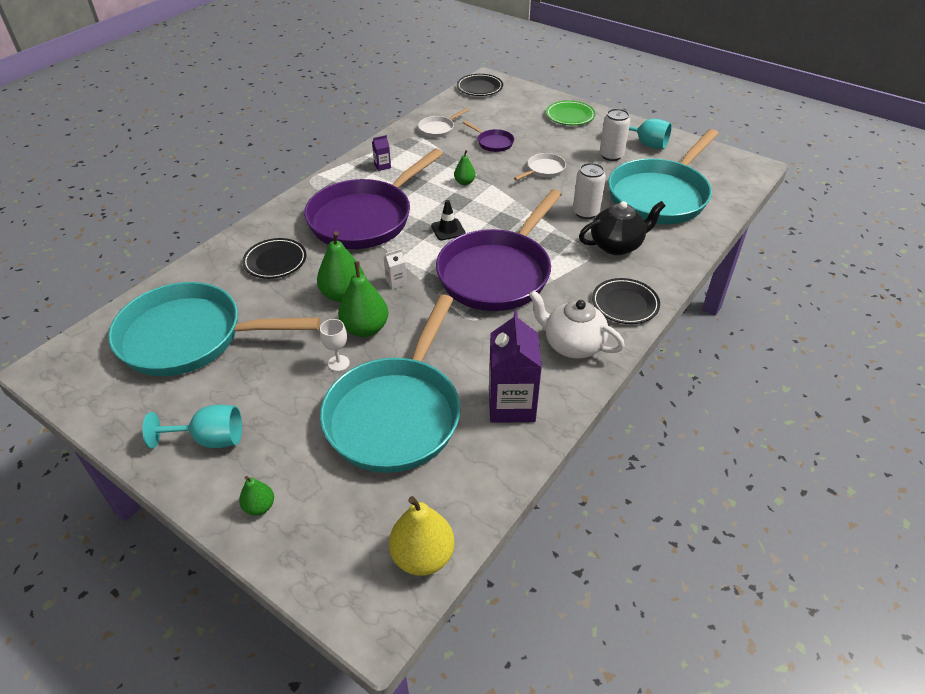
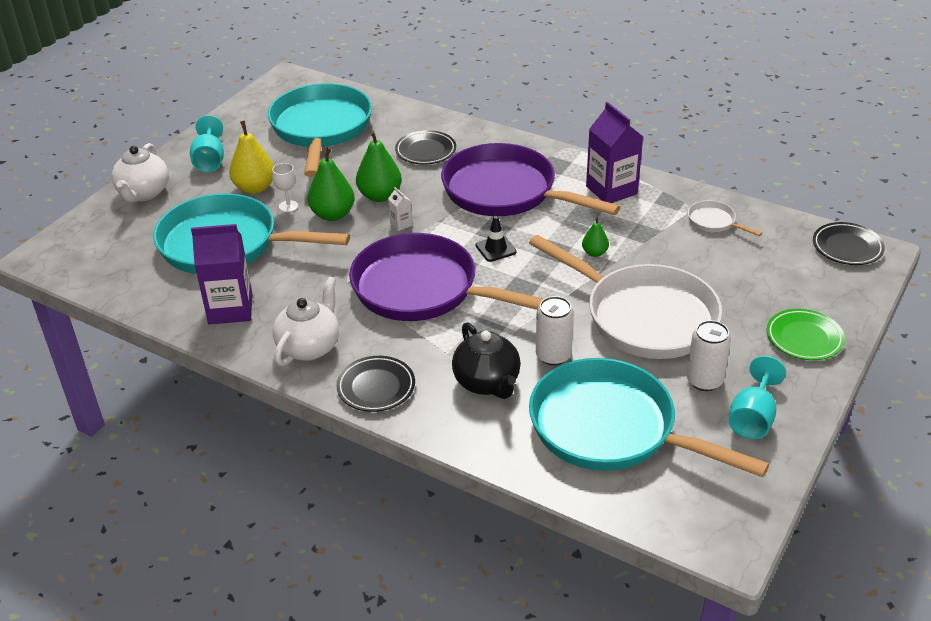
camera: 85 degrees right, 5 degrees down
(259, 507) = (143, 193): green pear -> white teapot
(382, 166) = (611, 190): purple carton -> purple carton, size x2.33
(422, 556) = (84, 273): yellow pear -> yellow pear (255, 188)
(493, 143) = (697, 269): purple pan -> none
(544, 170) = (644, 316): white pan -> white pan, size x2.48

